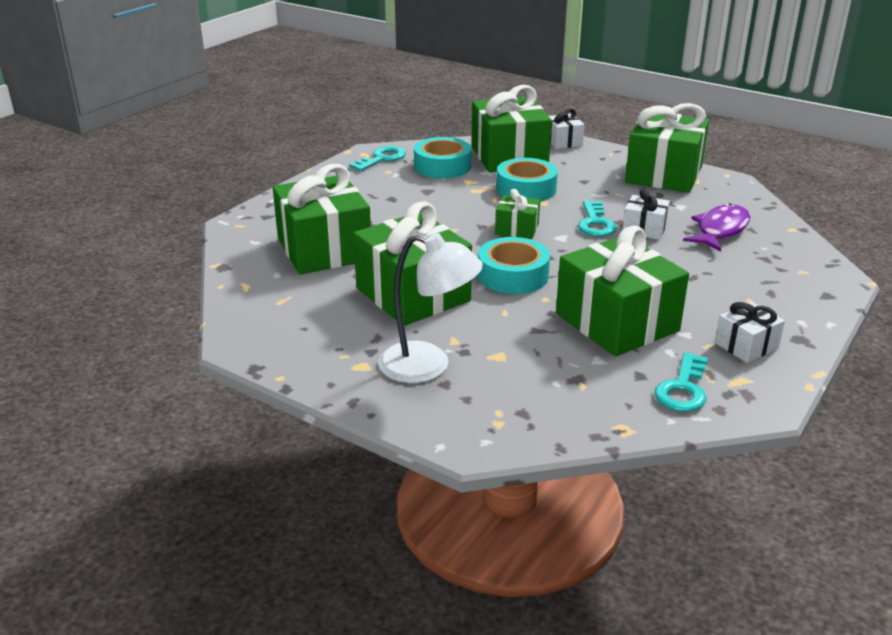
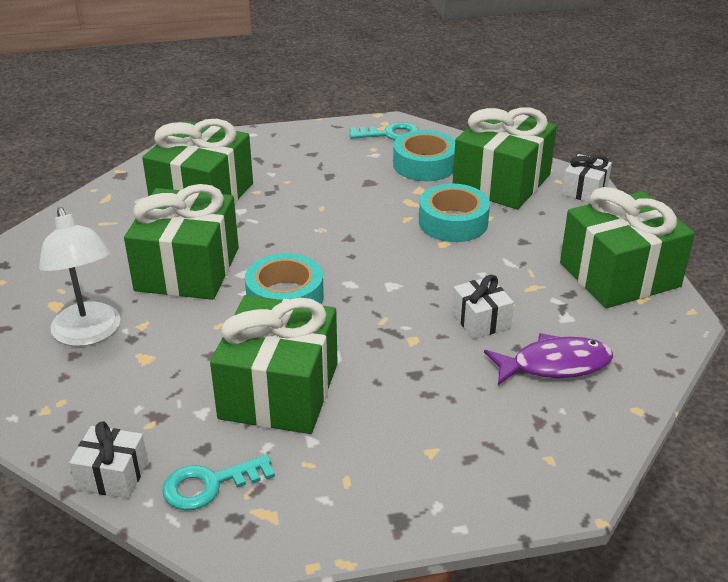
camera: 45 degrees right, 5 degrees up
(517, 229) = (370, 256): green gift -> none
(595, 223) = (447, 289): turquoise key -> none
(746, 346) = (338, 489): white gift -> white gift (112, 475)

